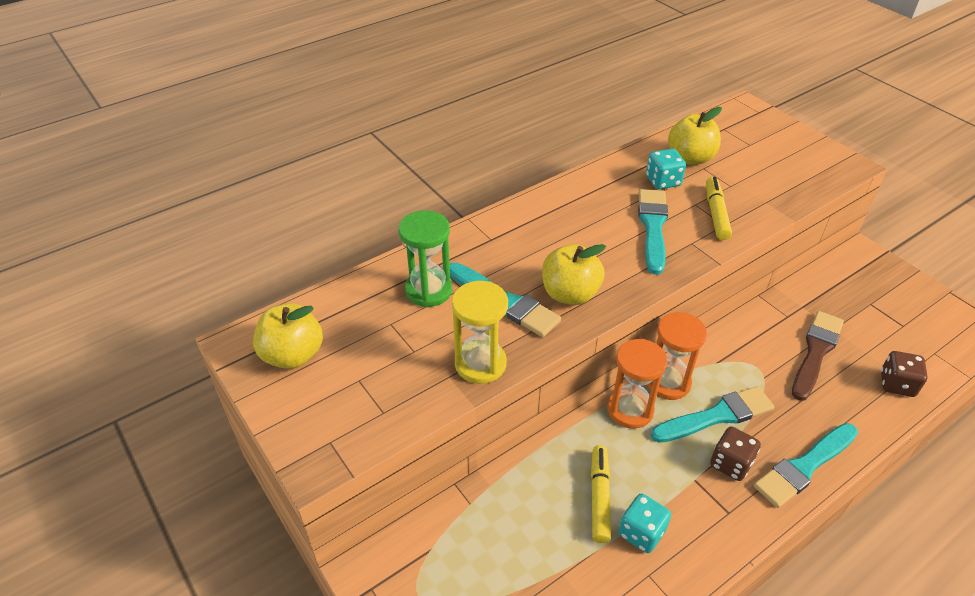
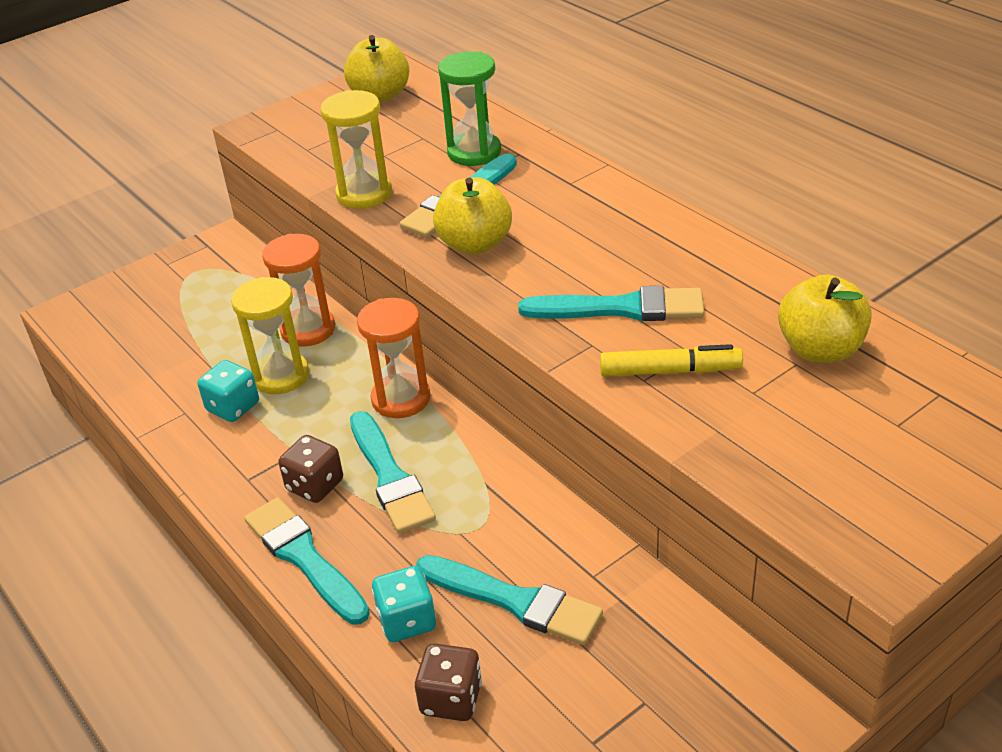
camera: 90 degrees right, 5 degrees down
(599, 497) = (281, 376): yellow marker -> yellow hourglass
(663, 181) = (741, 319): turquoise dice -> turquoise dice (407, 621)
(668, 382) = (446, 433): orange hourglass -> orange hourglass (308, 330)
(816, 352) = (514, 601): brown brush -> turquoise brush

